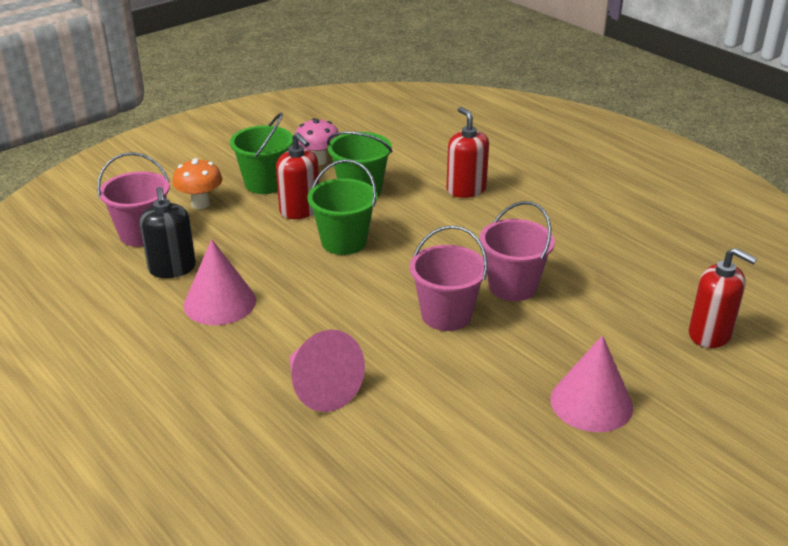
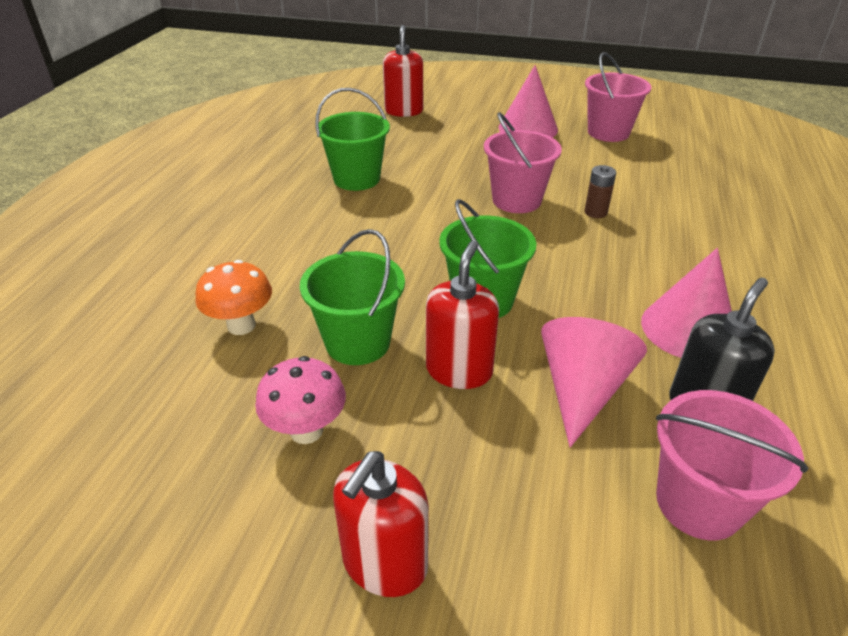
camera: 125 degrees left, 5 degrees up
(200, 204) = (557, 492): orange mushroom -> orange mushroom (241, 325)
(265, 183) = (427, 451): green bucket -> green bucket (356, 179)
(320, 388) = (679, 219): pink cone -> pink cone (581, 390)
(382, 347) = (595, 212): none -> brown battery
(466, 190) = (284, 264): red soap dispenser -> red soap dispenser (384, 563)
(512, 286) = (438, 186): pink bucket -> pink bucket (608, 132)

